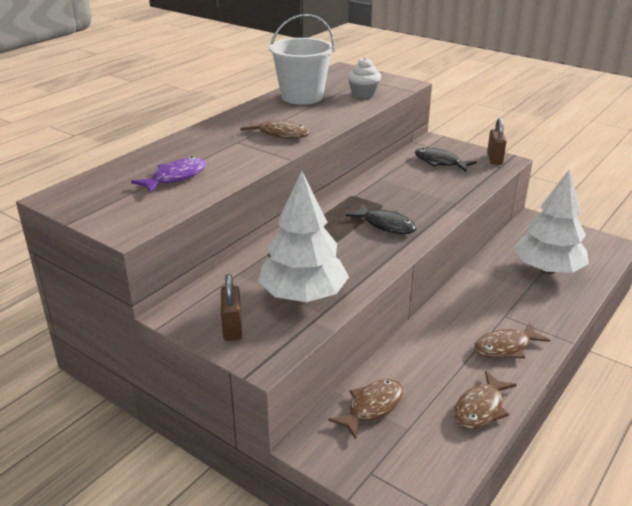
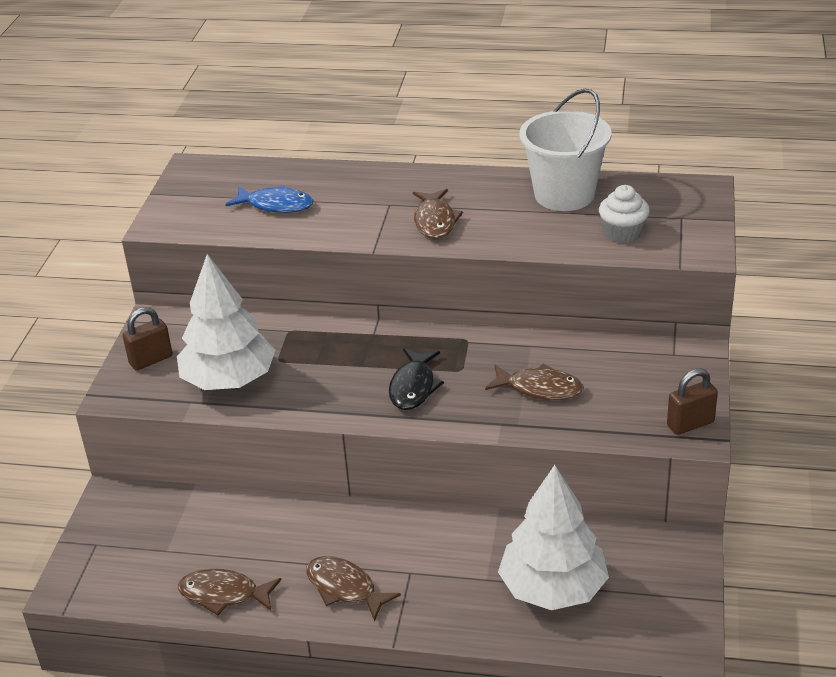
camera: 65 degrees right, 5 degrees up
(175, 177) = (276, 205): purple fish -> blue fish
(372, 407) = (183, 516): brown fish -> brown fish (539, 388)
(440, 162) = (628, 379): black fish -> none

